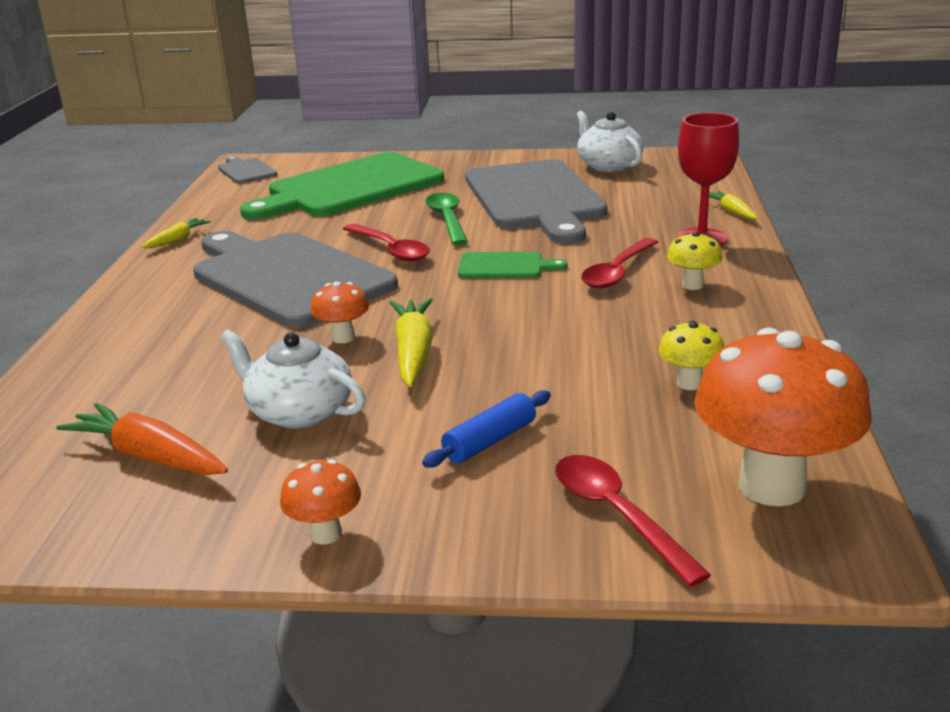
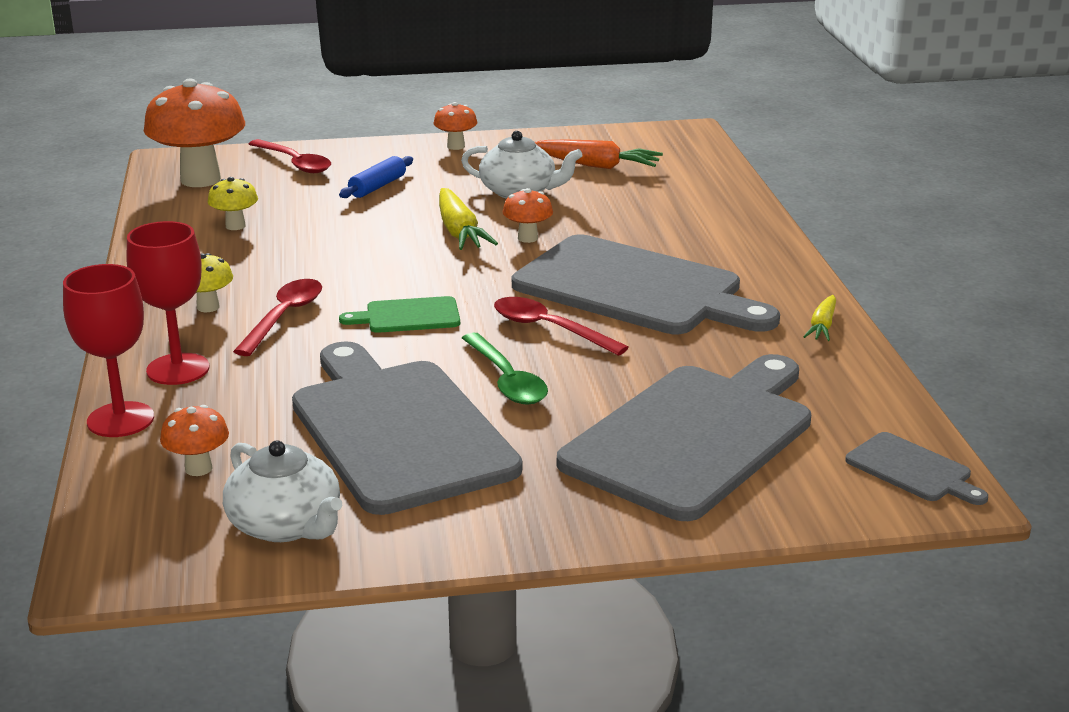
camera: 165 degrees right, 0 degrees up
(350, 187) = (693, 436): green cutting board -> grey cutting board
(666, 187) = (198, 468): none -> orange mushroom
(731, 211) = (120, 420): yellow carrot -> red goblet

